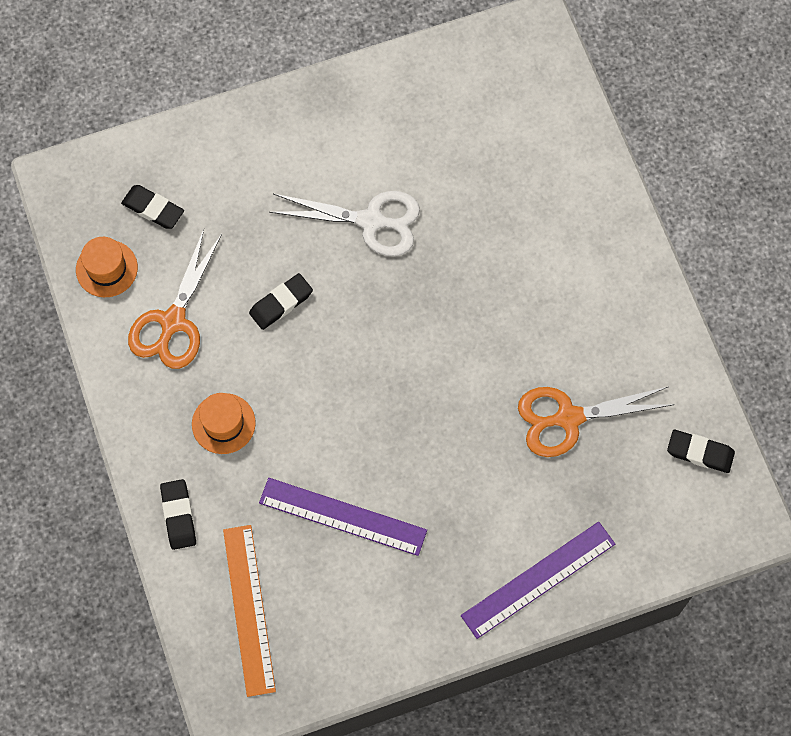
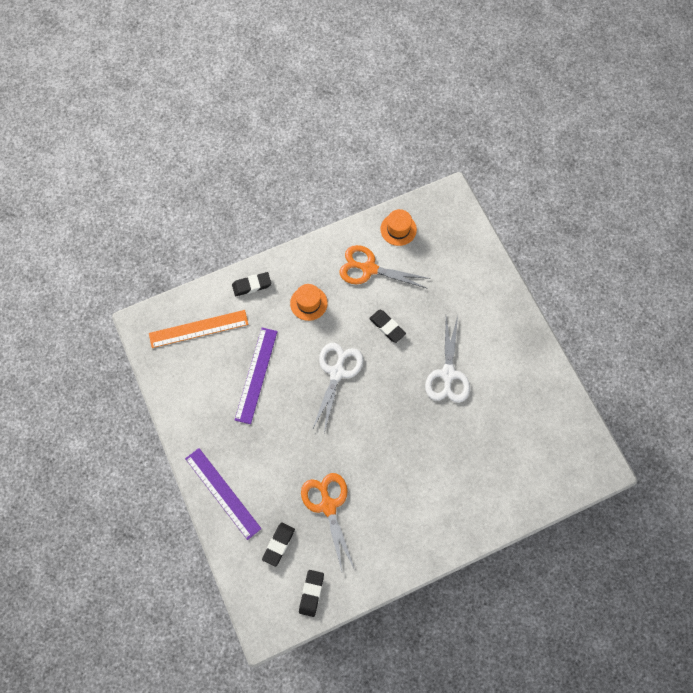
camera: 85 degrees right, 0 degrees up
(153, 209) = (439, 249): black eraser -> black eraser (278, 544)
(351, 387) = (337, 372): none -> white scissors

